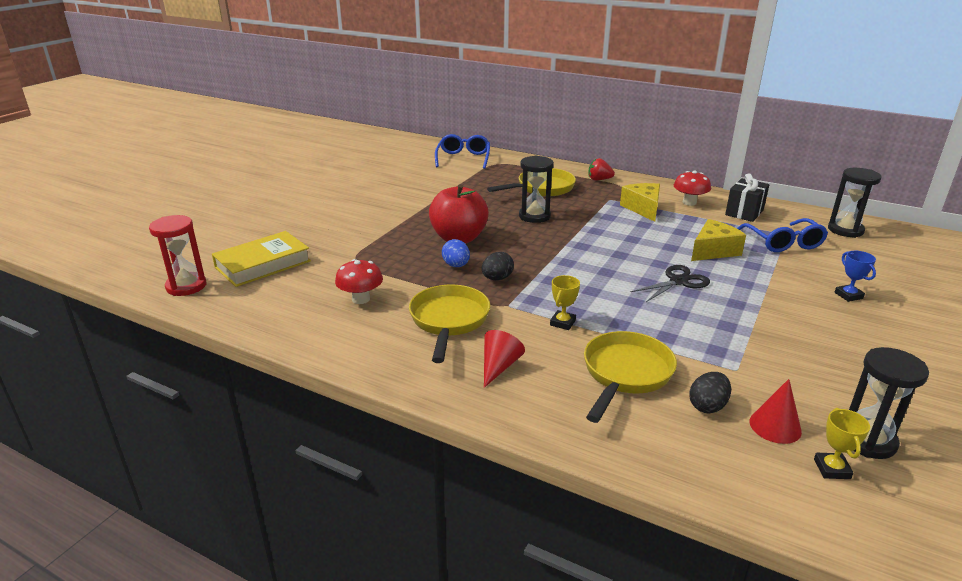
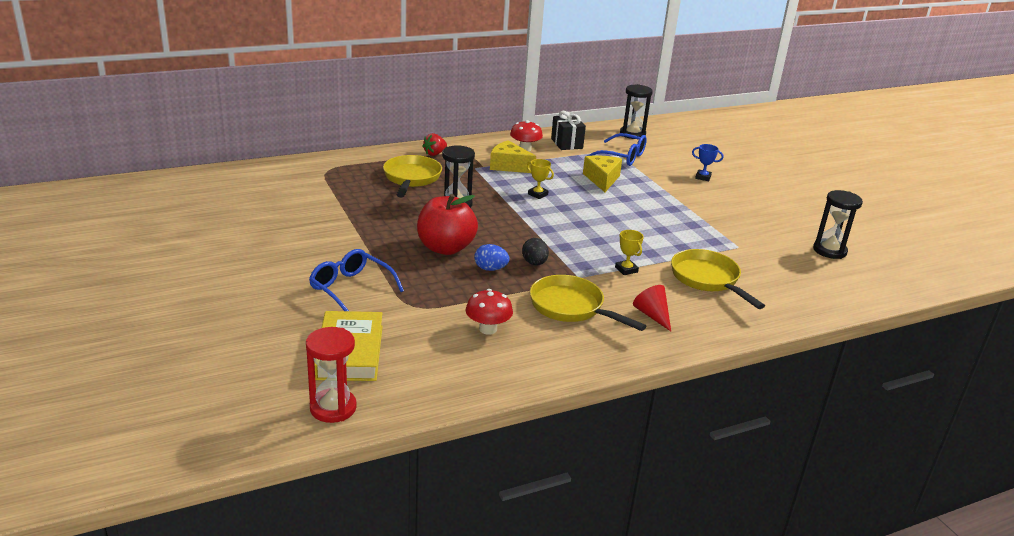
camera: 55 degrees left, 0 degrees up
(463, 158) = (286, 176): blue glasses -> blue glasses (350, 288)
(678, 281) = (625, 210): black scissors -> none
(707, 406) = (763, 273): black egg -> none
(775, 426) = (797, 266): red cone -> none
(832, 469) = (842, 271): yellow trophy -> yellow trophy (537, 194)

